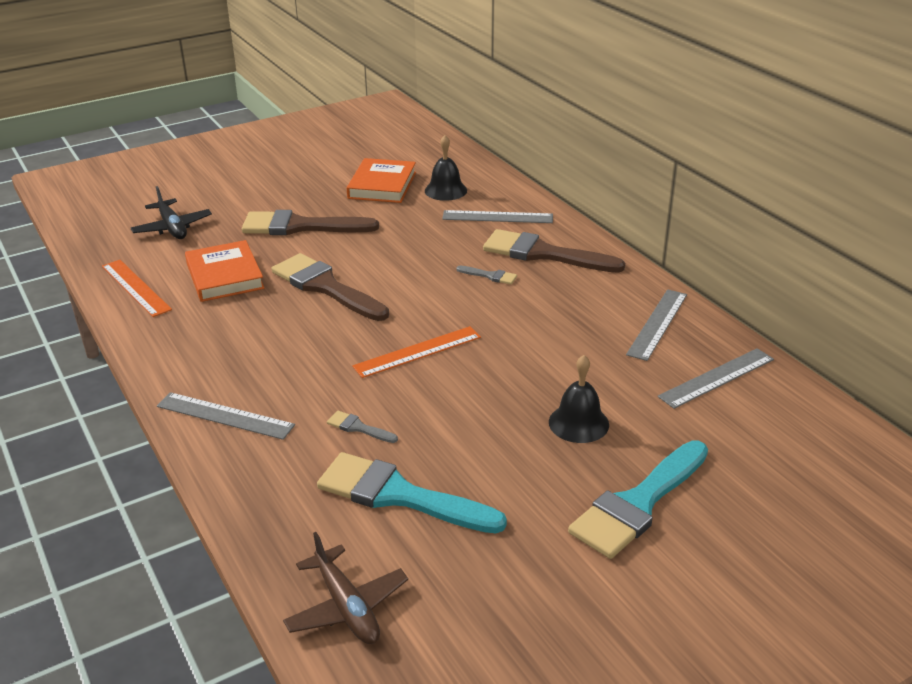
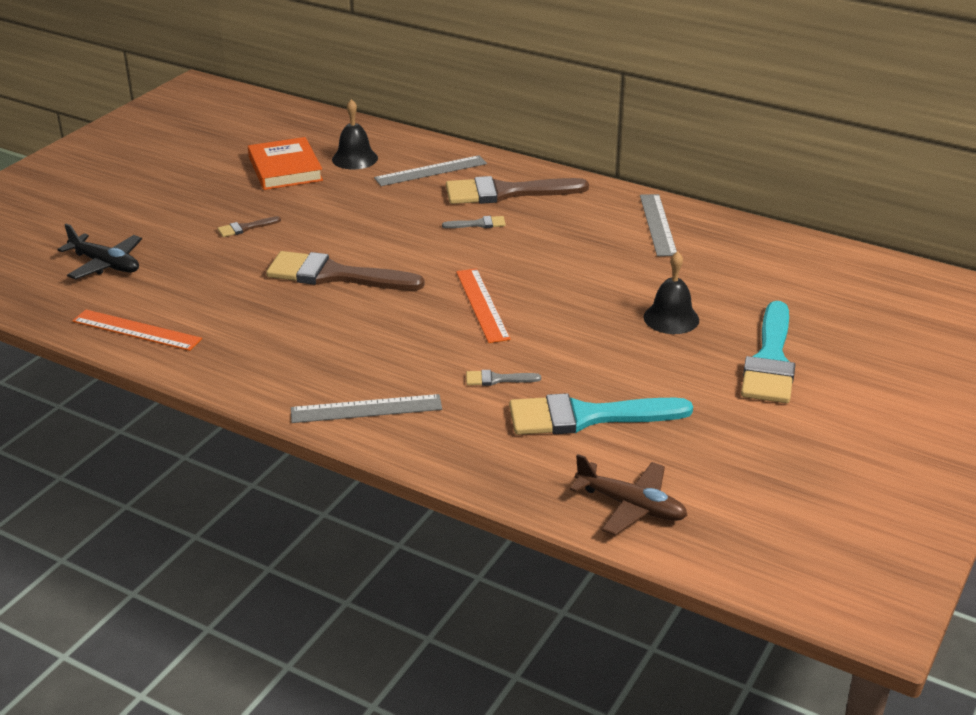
camera: 30 degrees left, 0 degrees up
(225, 276) = (220, 293): orange book -> none
(301, 226) = (245, 228): brown brush -> brown brush, size x0.43
(418, 352) = (482, 305): orange ruler -> orange ruler turned 45 degrees counterclockwise
(717, 378) = (741, 253): grey ruler -> none

